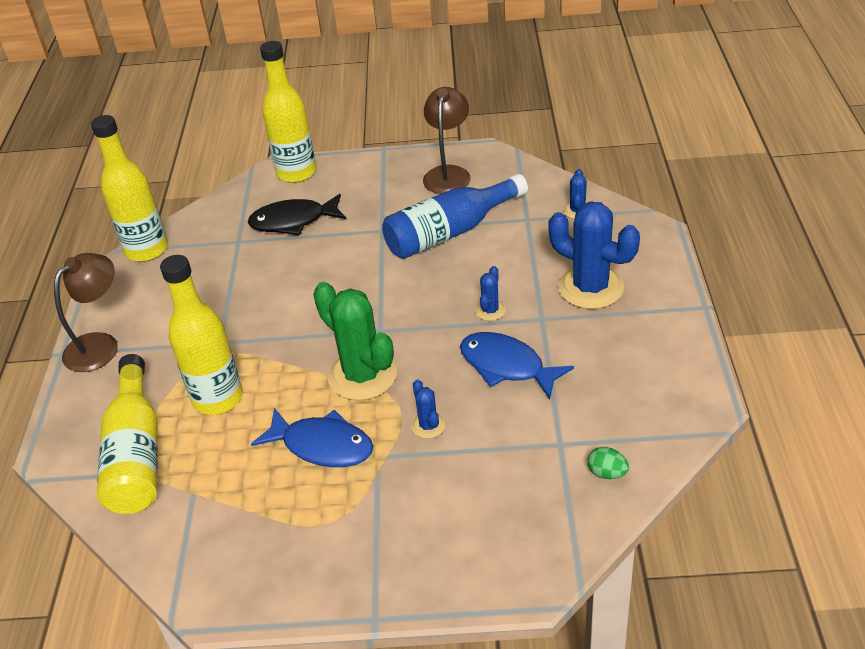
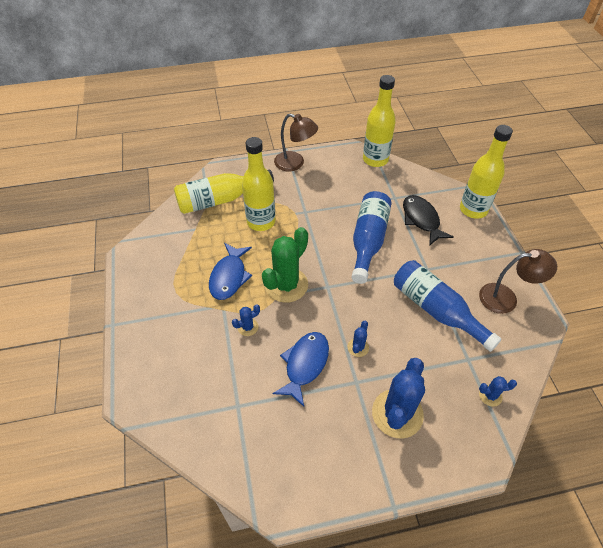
camera: 75 degrees right, 10 degrees up
(311, 278) = (368, 241): none -> blue bottle
(490, 310) = (358, 347): blue cactus -> blue cactus turned 75 degrees counterclockwise
(607, 473) = (213, 438): green egg -> none

